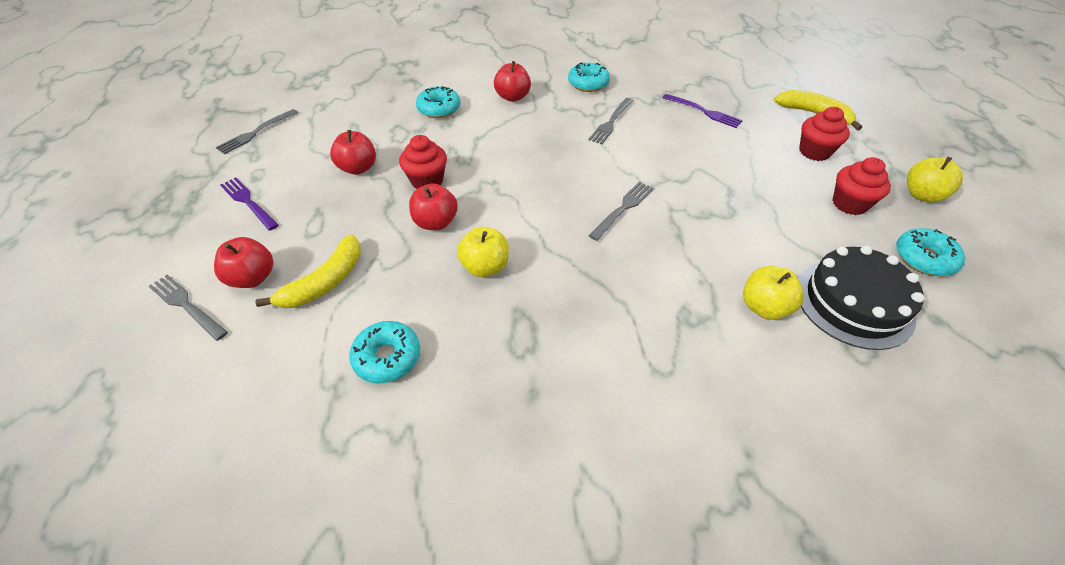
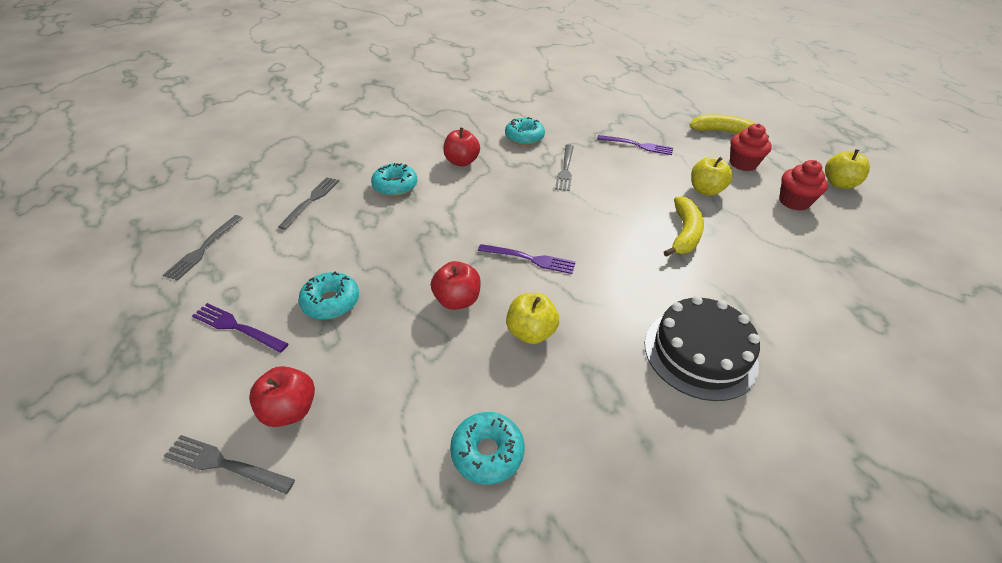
camera: 20 degrees left, 5 degrees down
(325, 282) = (375, 392): yellow banana -> yellow banana (684, 233)
(358, 168) = (344, 263): red apple -> none
(427, 181) = (424, 260): red cupcake -> none
(524, 201) = (530, 259): none -> purple fork
(623, 208) = (622, 246): grey fork -> grey fork (311, 200)
(764, 307) = (785, 306): yellow apple -> yellow apple (705, 190)
(854, 302) = (846, 283): black cake -> black cake (700, 353)
(924, 258) = (871, 234): turquoise donut -> turquoise donut (331, 302)

